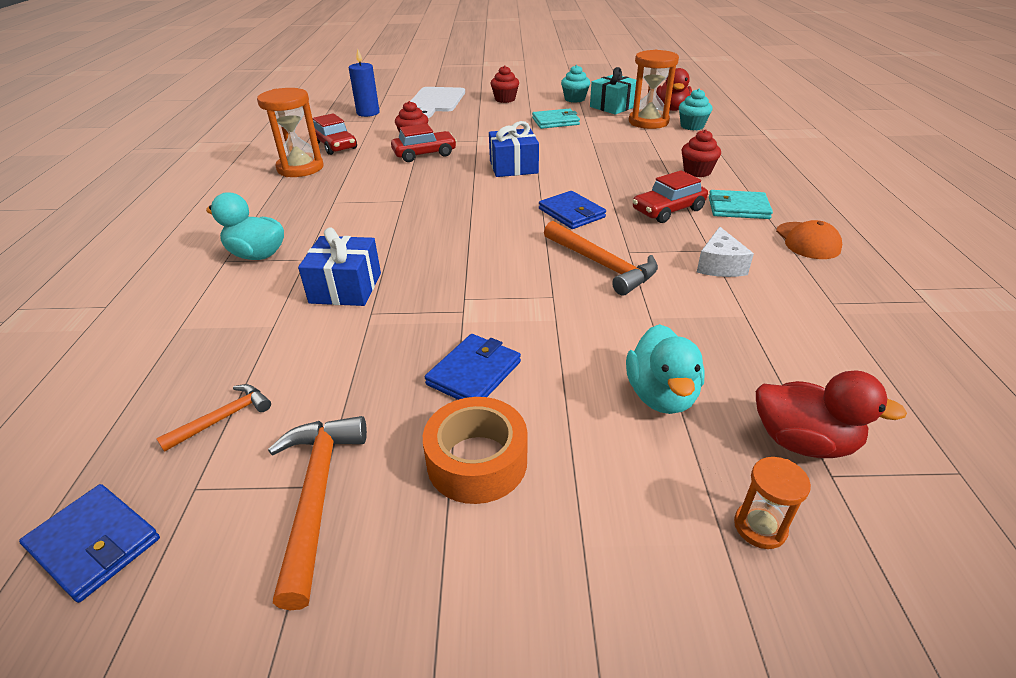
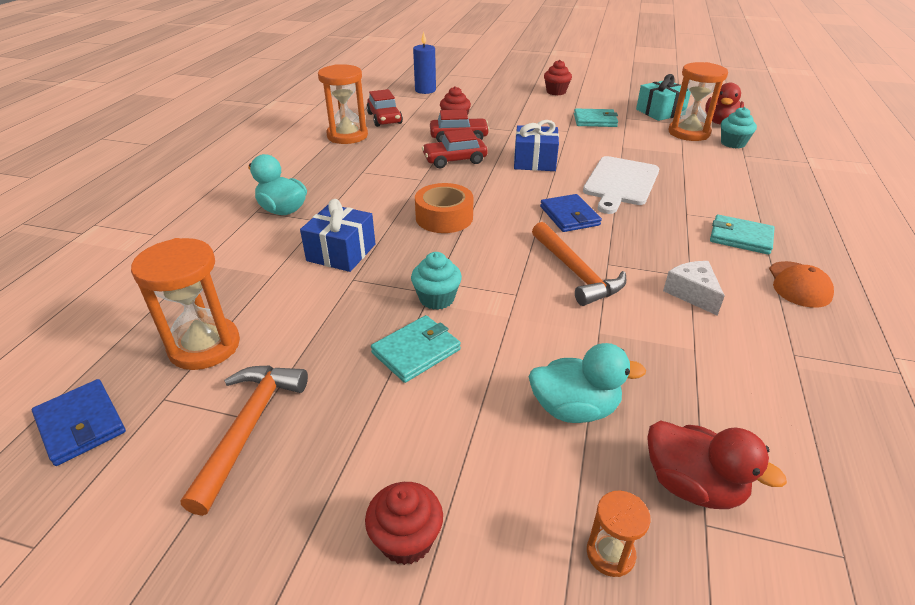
camera: 15 degrees right, 0 degrees up
(223, 418) = (204, 346): orange hammer -> orange hourglass
(436, 101) = (490, 86): white cutting board -> white cutting board (620, 183)
(474, 373) = (416, 351): blue wallet -> turquoise wallet
(477, 461) = (386, 430): orange tape -> orange tape (444, 217)
(574, 99) = (624, 99): turquoise cupcake -> turquoise cupcake (436, 299)
(661, 395) = (574, 409): turquoise duck -> turquoise duck turned 105 degrees counterclockwise
(668, 210) = (666, 228): red car -> red car (455, 160)
(697, 172) = (715, 193): red cupcake -> red cupcake (406, 539)
(719, 265) = (692, 293): white cheese -> white cheese turned 135 degrees clockwise

